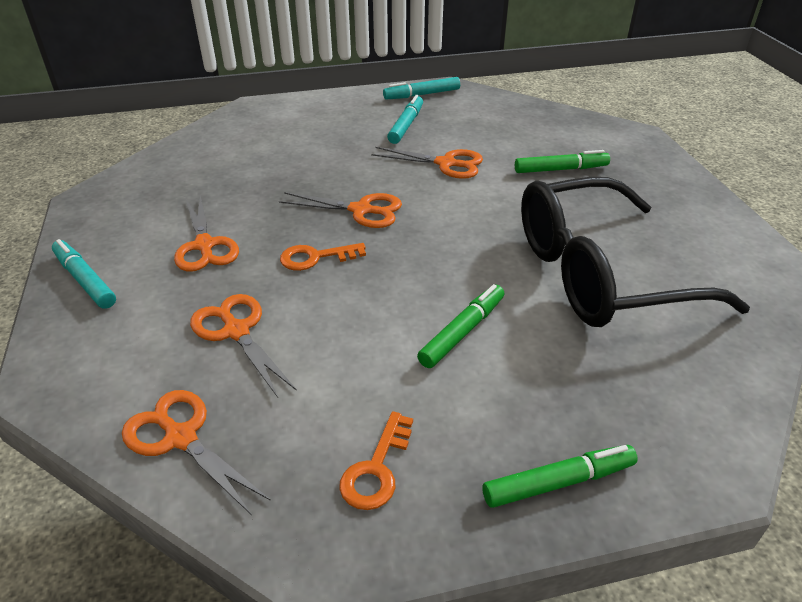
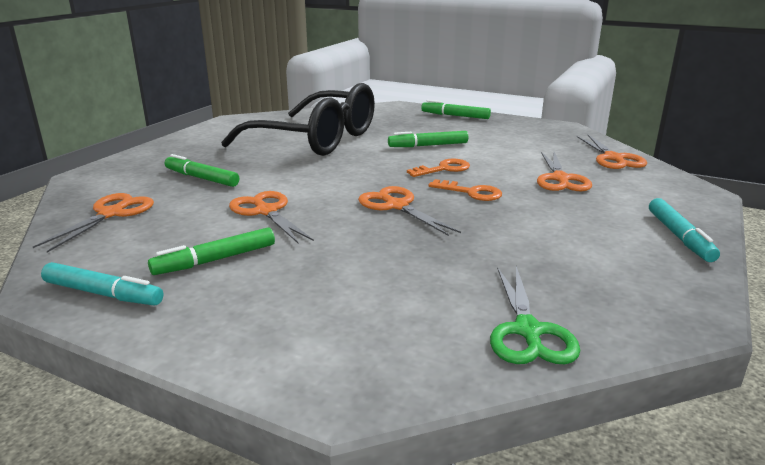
camera: 140 degrees left, 15 degrees down
(185, 157) = (528, 331): none -> green scissors
(205, 245) = (557, 226): orange scissors -> orange scissors (111, 214)
(376, 469) = (523, 132): orange key -> orange key (443, 169)
(406, 125) = (215, 260): turquoise marker -> green marker

